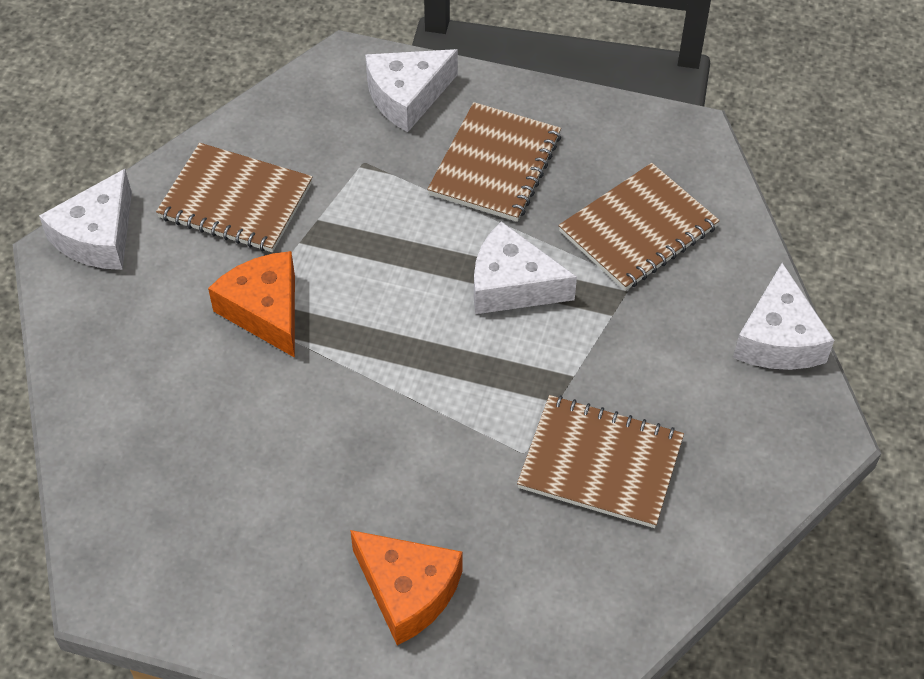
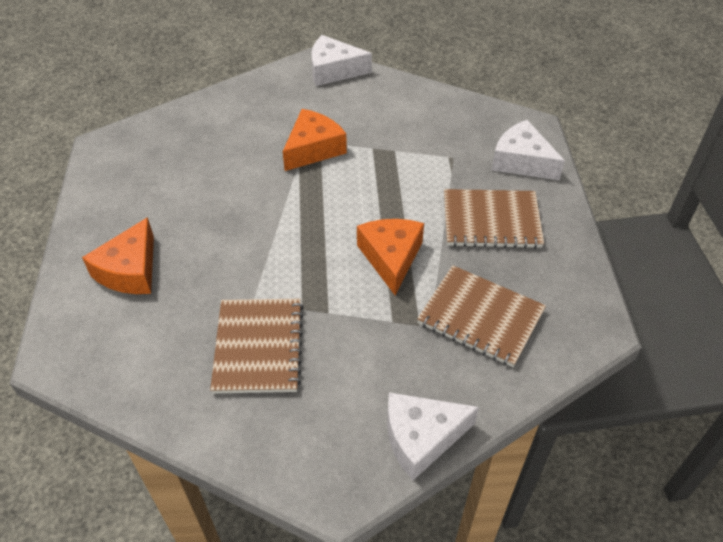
camera: 70 degrees right, 5 degrees down
(236, 200) = (389, 113): brown notebook -> none
(512, 285) = (391, 258): white cheese -> orange cheese

